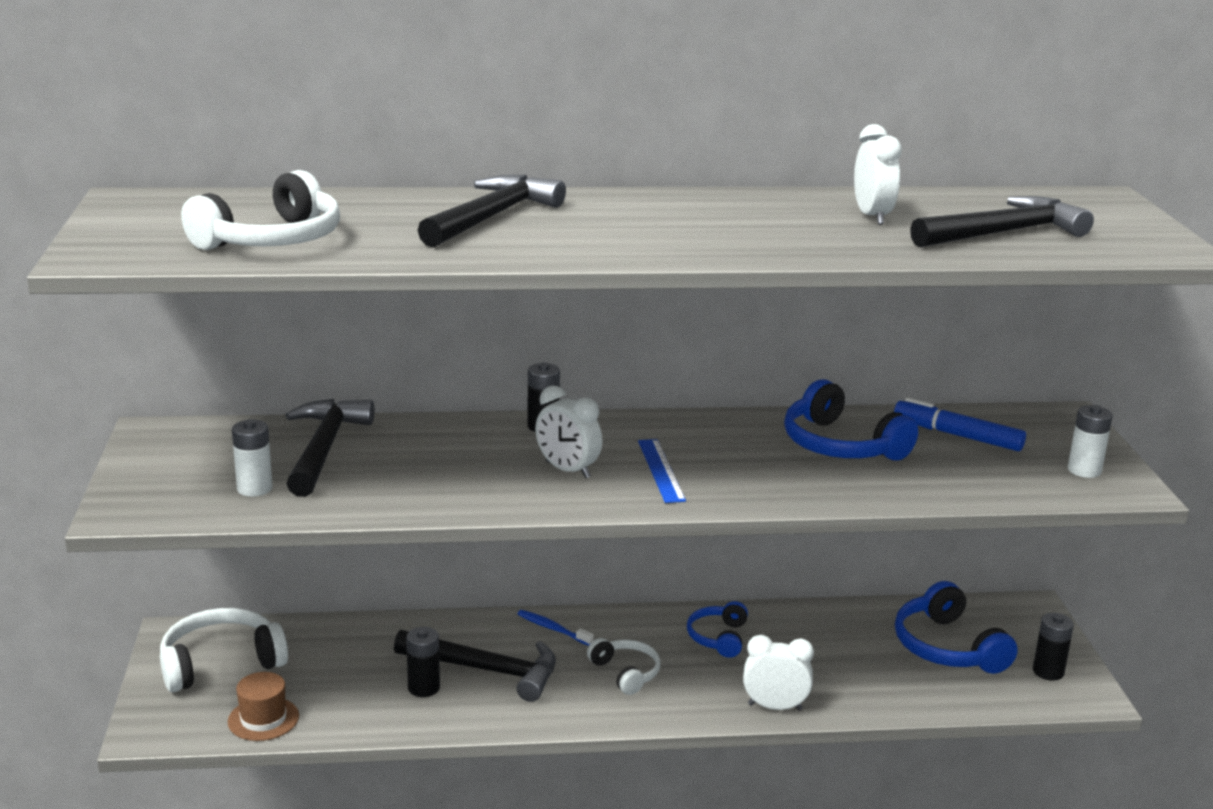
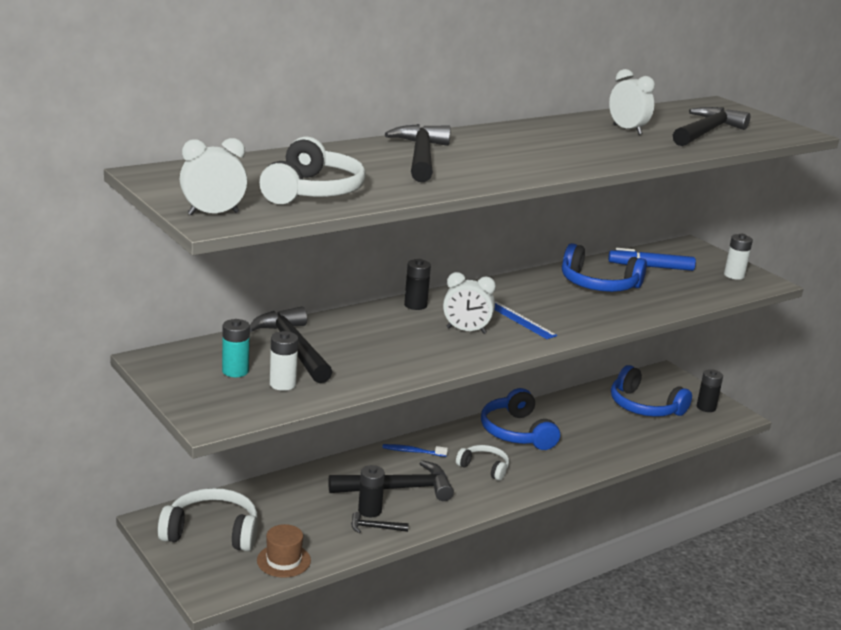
camera: 30 degrees left, 0 degrees up
(221, 663) = (212, 532): white headphones -> white headphones turned 60 degrees clockwise
(222, 462) = (235, 371): none -> turquoise battery
(408, 710) = (375, 527): none -> black hammer
(718, 638) = (516, 432): blue headphones -> blue headphones, size x1.67
(775, 707) = (587, 465): white clock -> white clock (213, 213)

